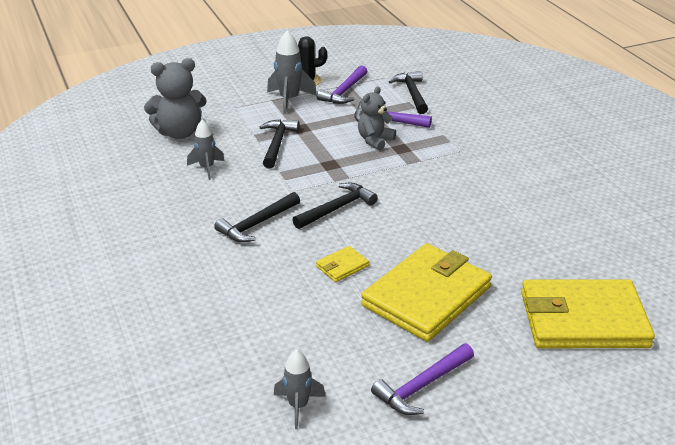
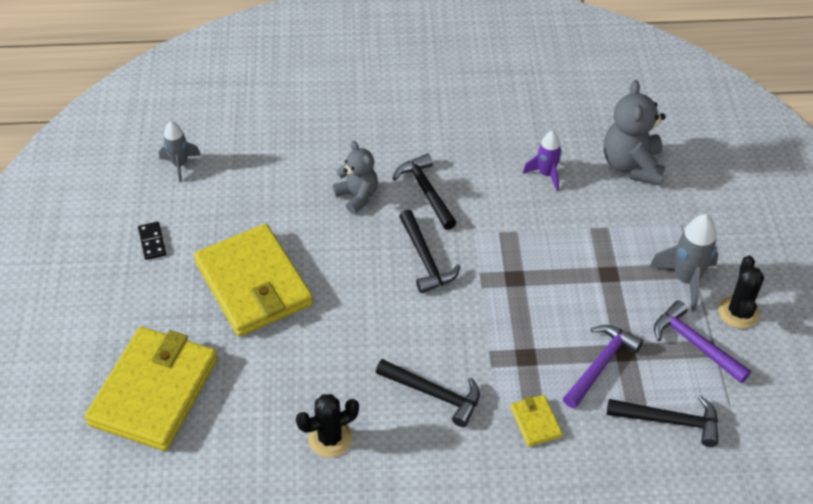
camera: 110 degrees right, 15 degrees up
(207, 168) = (546, 174): grey rocket -> purple rocket
(277, 144) = (578, 243): black hammer -> black hammer (434, 394)
(342, 266) = (329, 236): yellow wallet -> yellow wallet (535, 422)
(375, 140) = (554, 336): grey teddy bear -> grey teddy bear (357, 196)
(422, 386) = (152, 242): purple hammer -> black domino
(540, 214) = (330, 438): none -> black cactus

